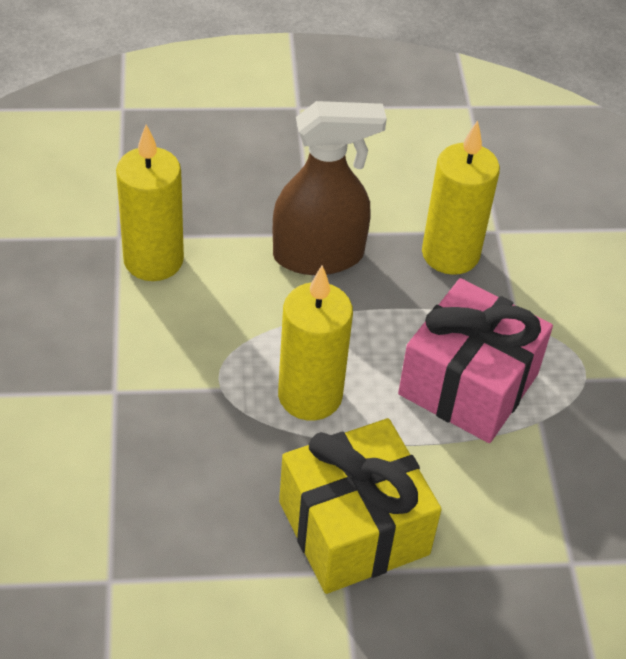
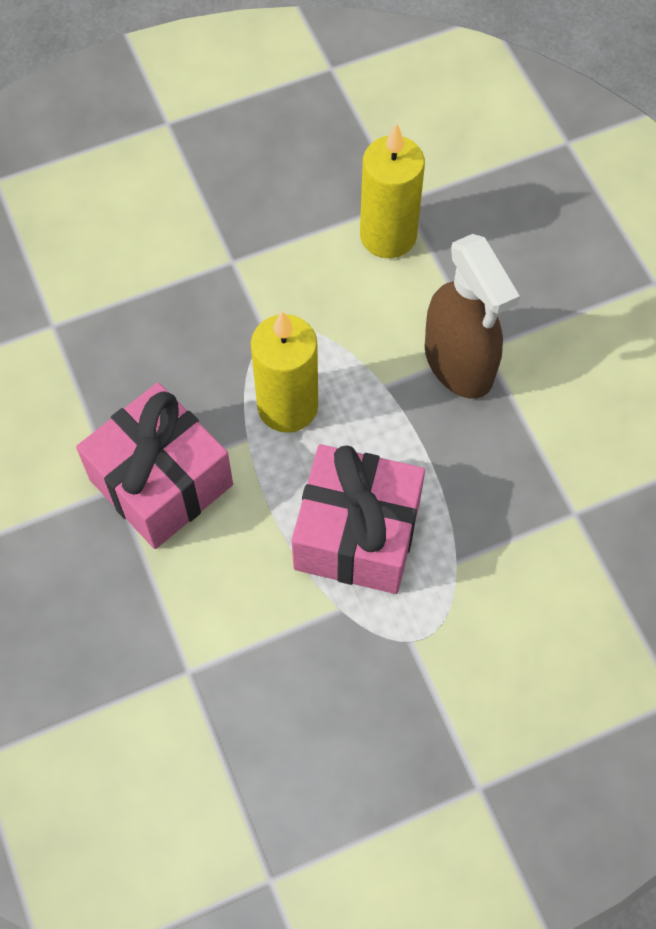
camera: 75 degrees right, 15 degrees up
(353, 528) = (161, 482): yellow gift -> pink gift
(450, 254) = (518, 477): yellow candle -> none

